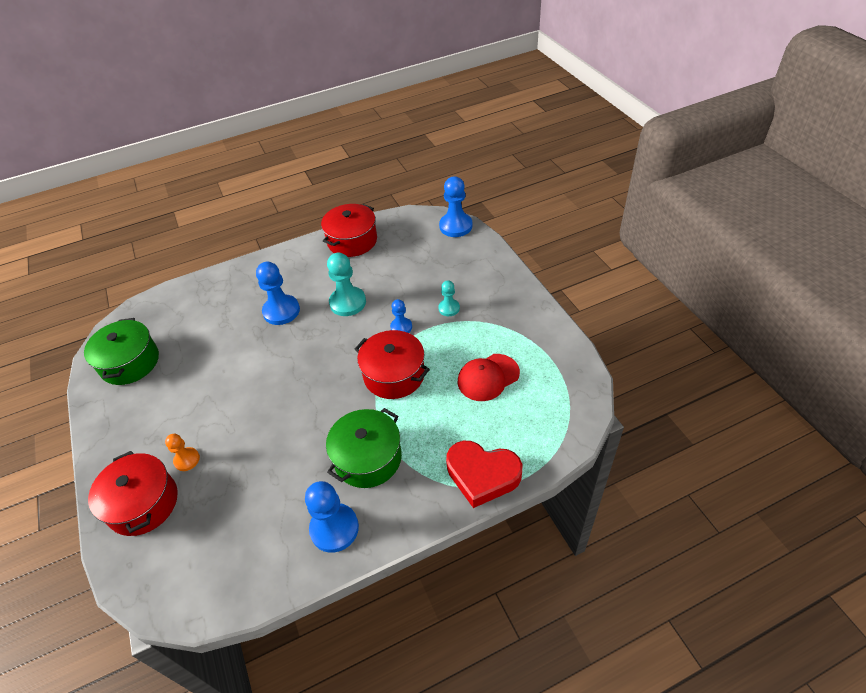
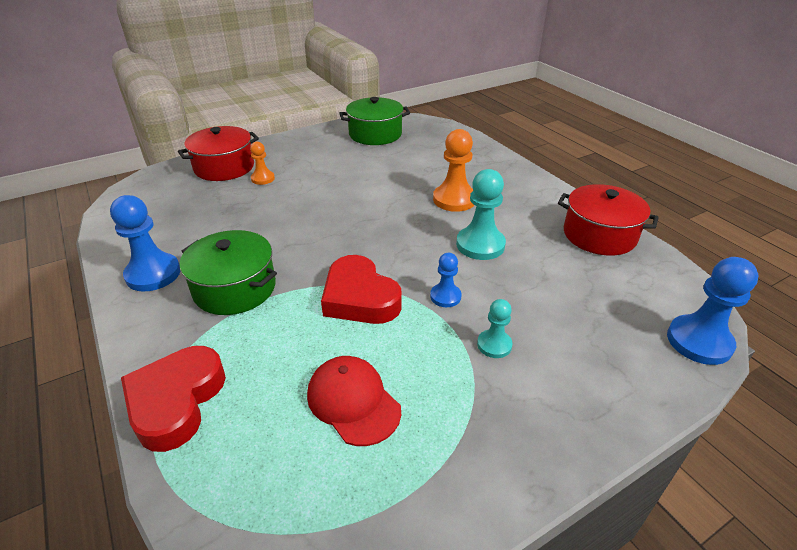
camera: 80 degrees right, 10 degrees down
(281, 311) = (454, 199): blue pawn -> orange pawn
(394, 375) = (359, 298): red pot -> red heart

